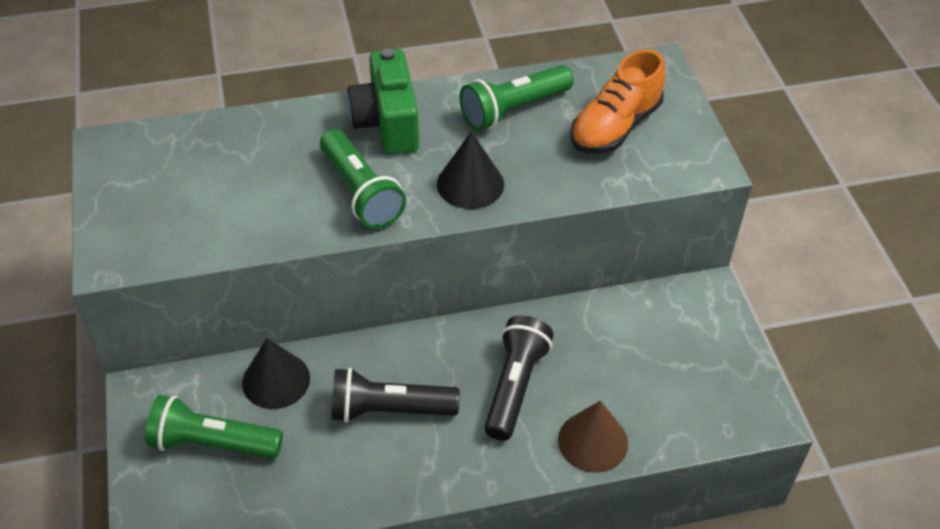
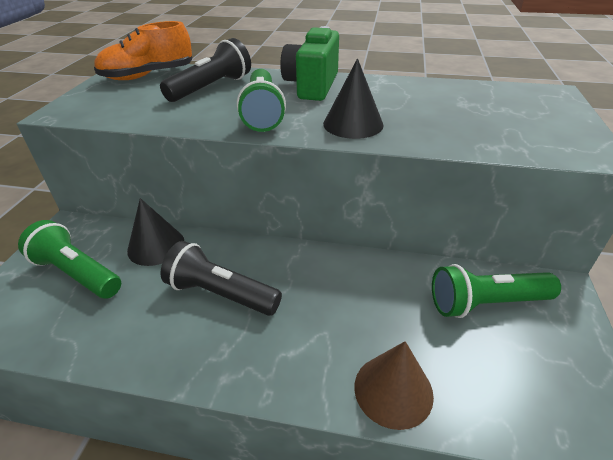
camera: 25 degrees right, 10 degrees down
(513, 110) = (414, 94): green flashlight -> green flashlight (485, 303)
(515, 386) = (339, 310): black flashlight -> black flashlight (211, 88)
(615, 127) = (502, 116): orange shoe -> orange shoe (148, 75)

